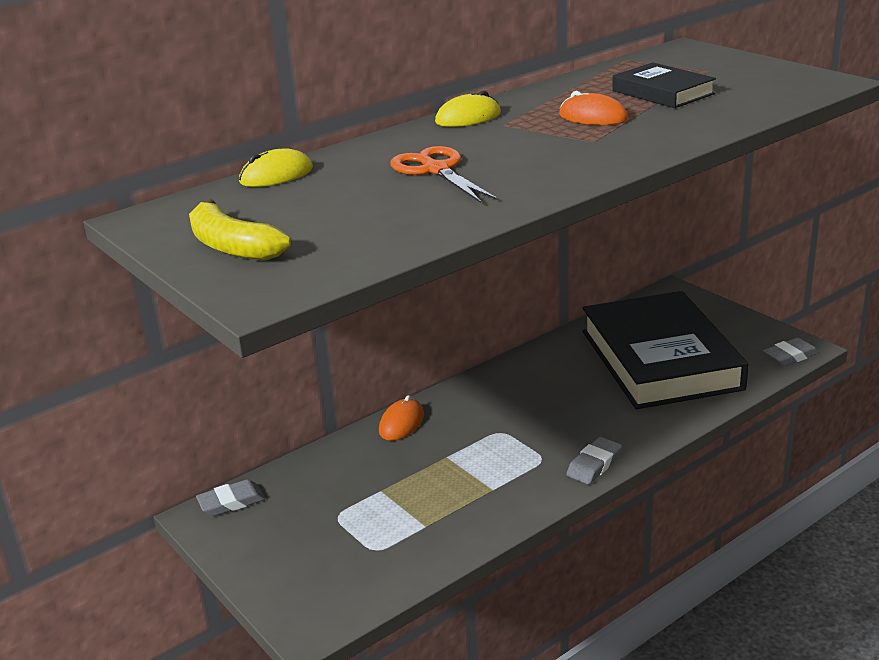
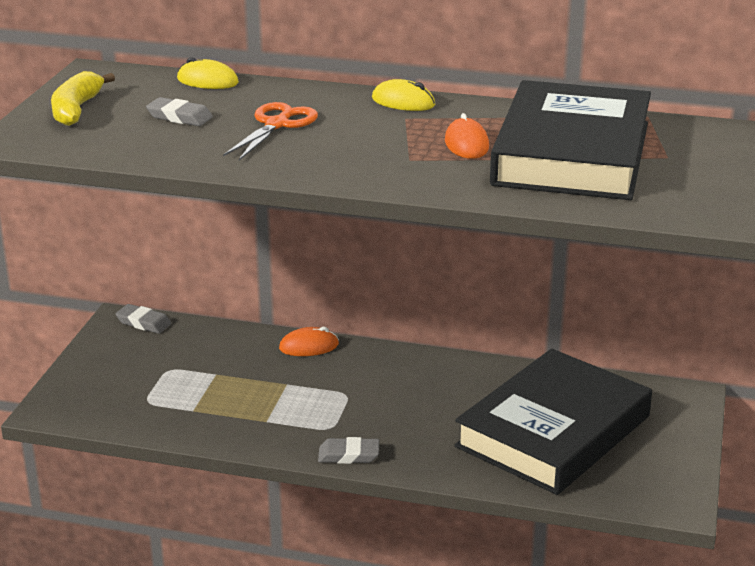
camera: 50 degrees right, 0 degrees up
(662, 92) = (572, 153): black book -> black book, size x2.11
(790, 356) = (654, 503): grey eraser -> grey eraser (179, 117)

